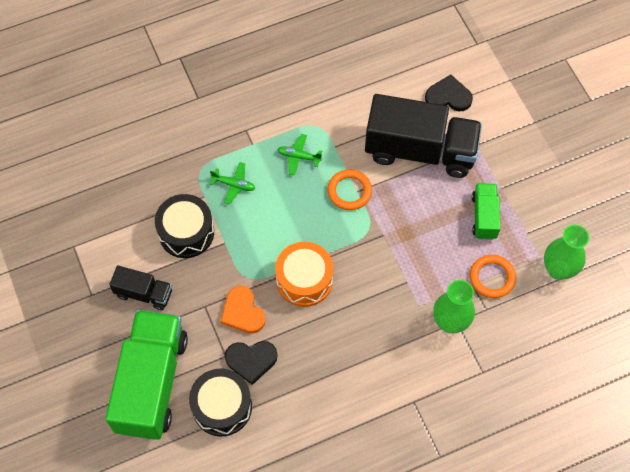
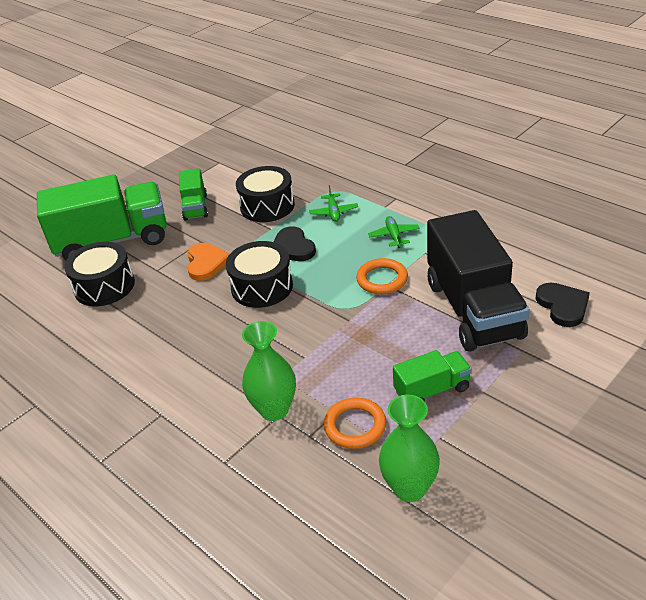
camera: 70 degrees right, 25 degrees down
(144, 293) = (195, 207): black truck -> green truck
(242, 312) = (206, 263): orange heart -> orange heart turned 135 degrees clockwise
(251, 360) = (159, 286): black heart -> black heart (293, 247)
(304, 280) = (262, 287): orange drum -> black drum

